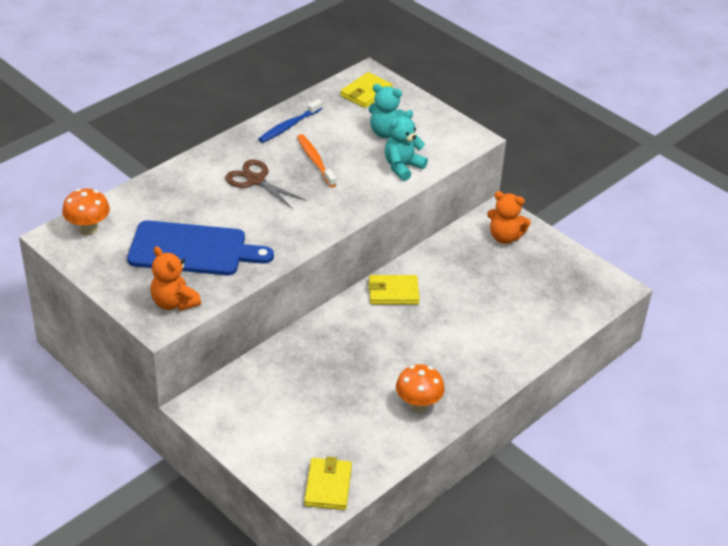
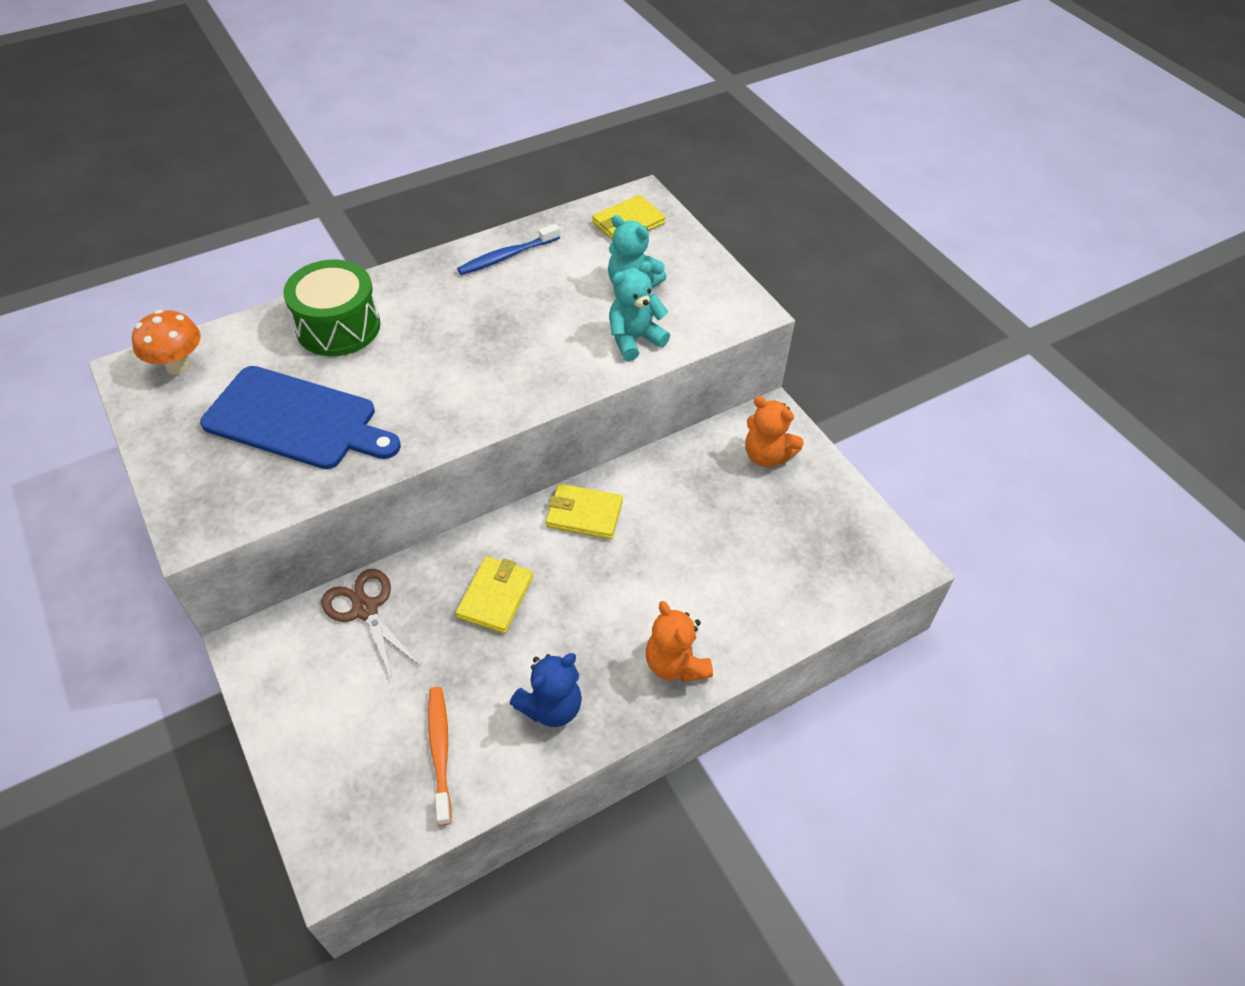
camera: 15 degrees right, 10 degrees up
(174, 303) = (230, 500): orange teddy bear -> orange teddy bear (675, 664)
(190, 188) = (338, 327): none -> green drum
(256, 180) = (428, 328): brown scissors -> brown scissors (365, 609)
(315, 161) = (519, 312): orange toothbrush -> orange toothbrush (440, 751)
(328, 486) = (370, 822): yellow wallet -> yellow wallet (495, 597)
(418, 405) = (551, 707): orange mushroom -> blue teddy bear

